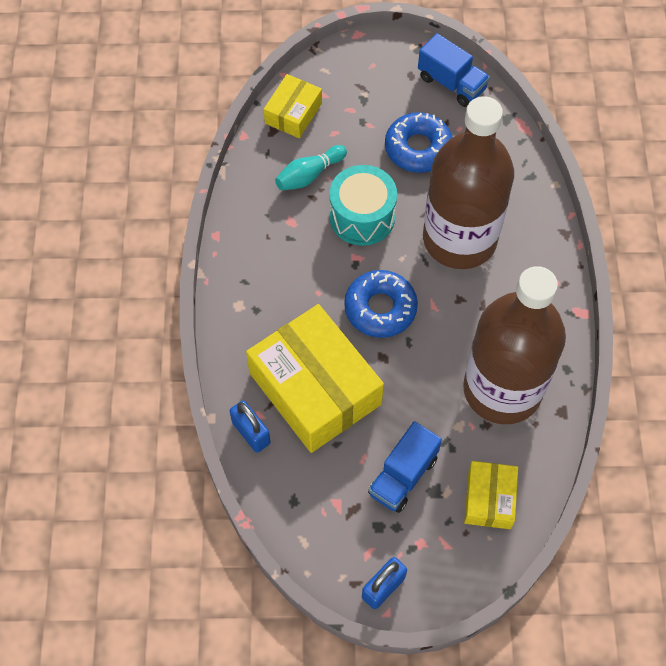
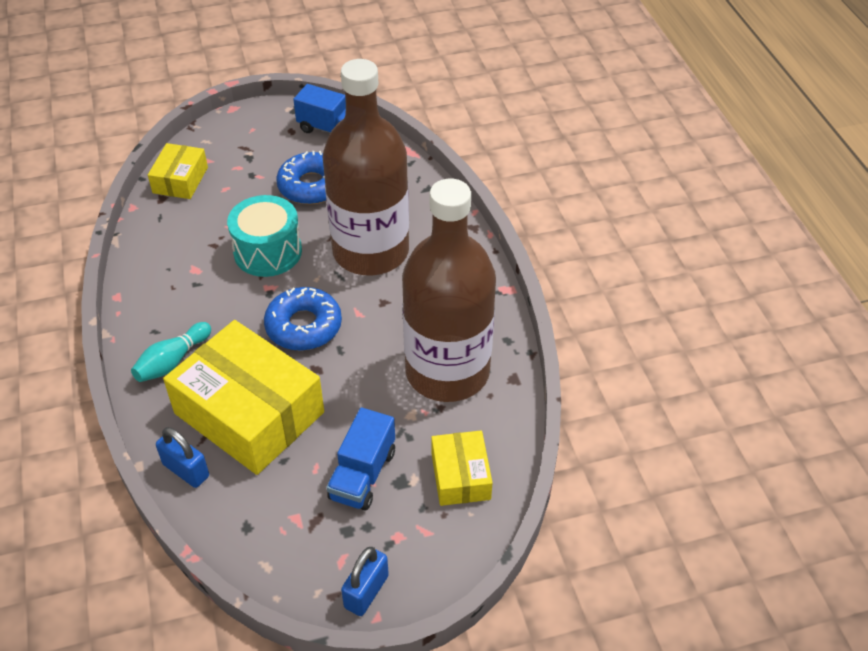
camera: 15 degrees left, 15 degrees down
(309, 175) = (206, 227): turquoise bowling pin -> turquoise bowling pin (172, 361)

